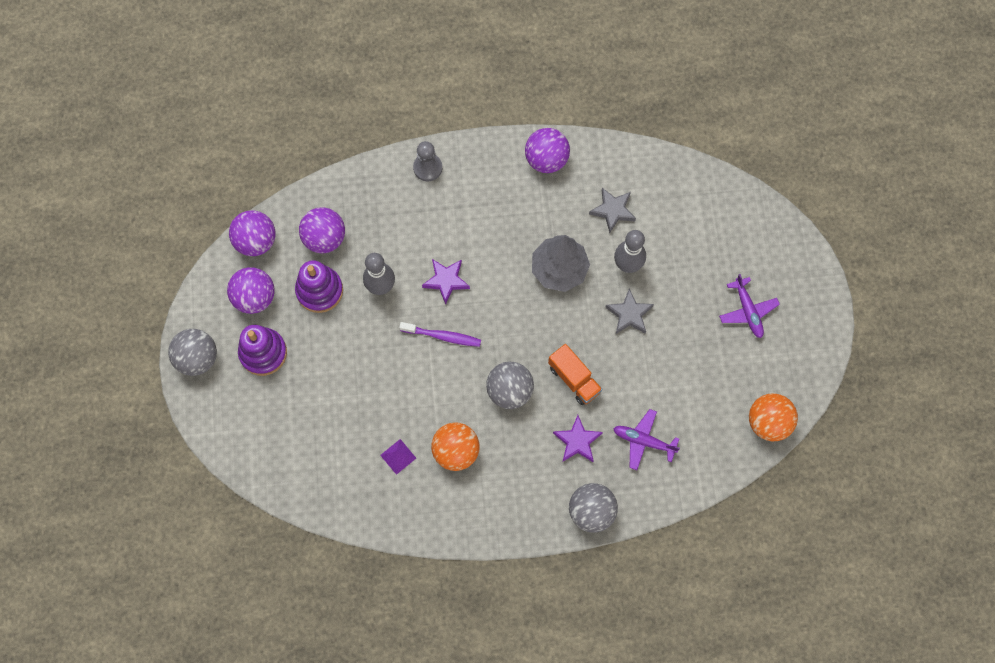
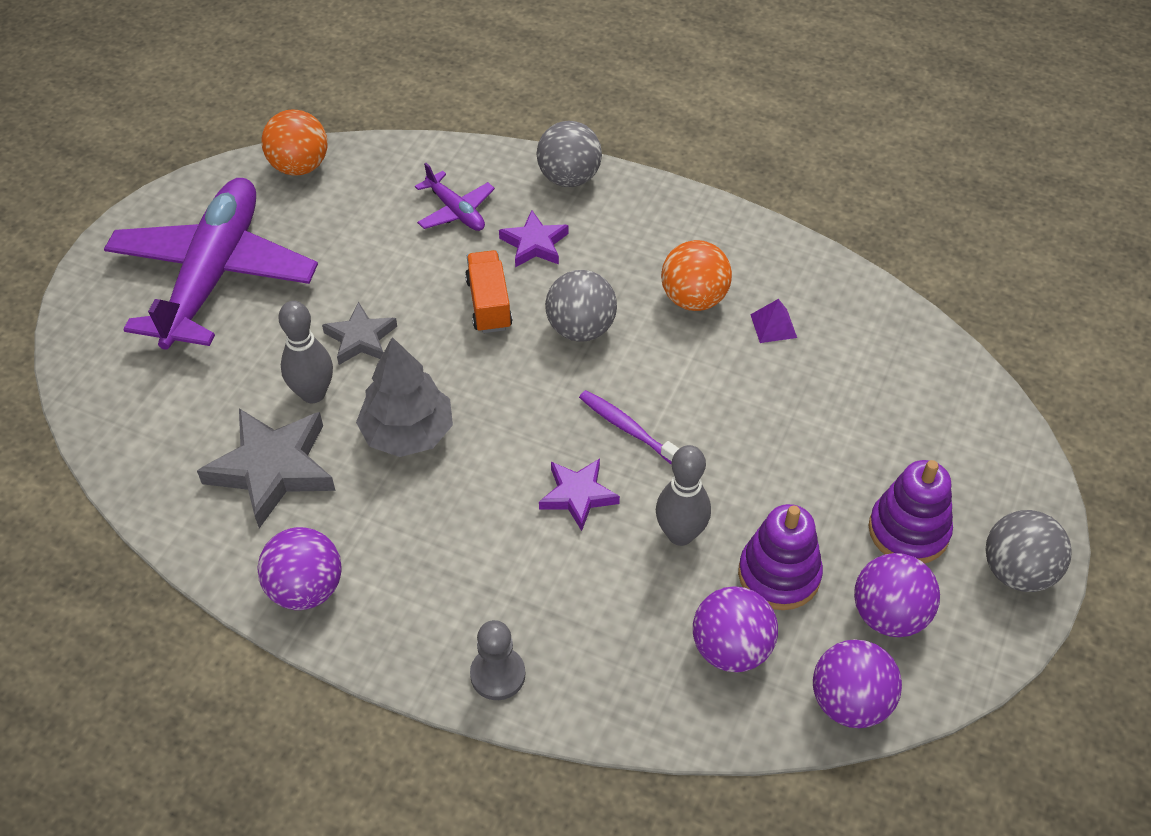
camera: 150 degrees left, 20 degrees down
(613, 211) = (272, 469): grey star -> grey star, size x1.69
(748, 311) = (214, 274): purple plane -> purple plane, size x2.34

